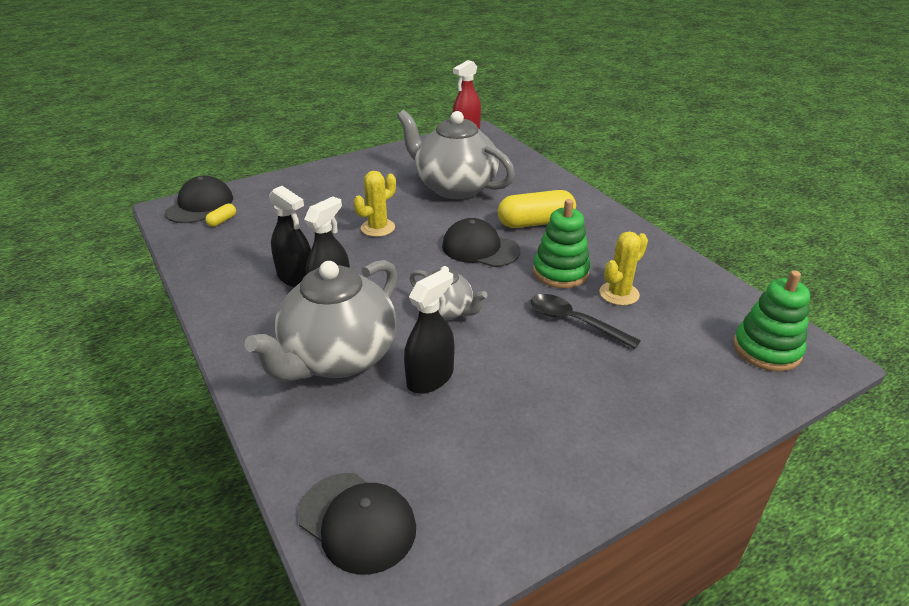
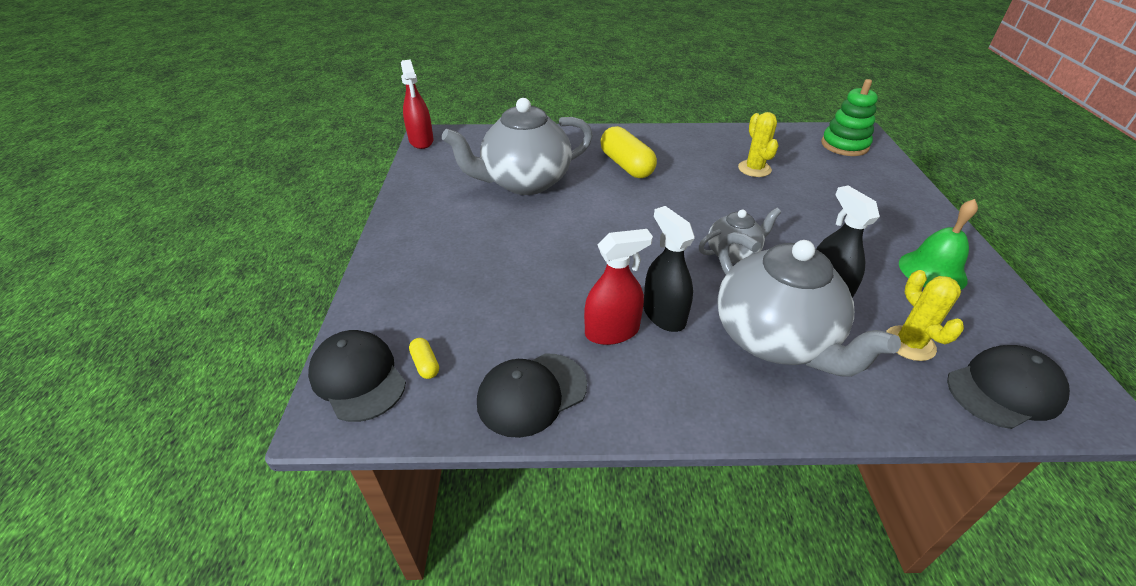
camera: 60 degrees left, 5 degrees up
(296, 277) = (612, 331): black spray bottle -> red spray bottle
(378, 228) = (558, 248): yellow cactus -> yellow cactus (909, 343)
(480, 248) = (645, 204): black cap -> black cap (531, 394)
(535, 223) = (626, 165): yellow capsule -> yellow capsule turned 45 degrees counterclockwise
(535, 453) = (932, 271): none -> green bell
(560, 272) = (709, 181): green stacking toy -> none
(574, 322) = (780, 199): black spoon -> none

